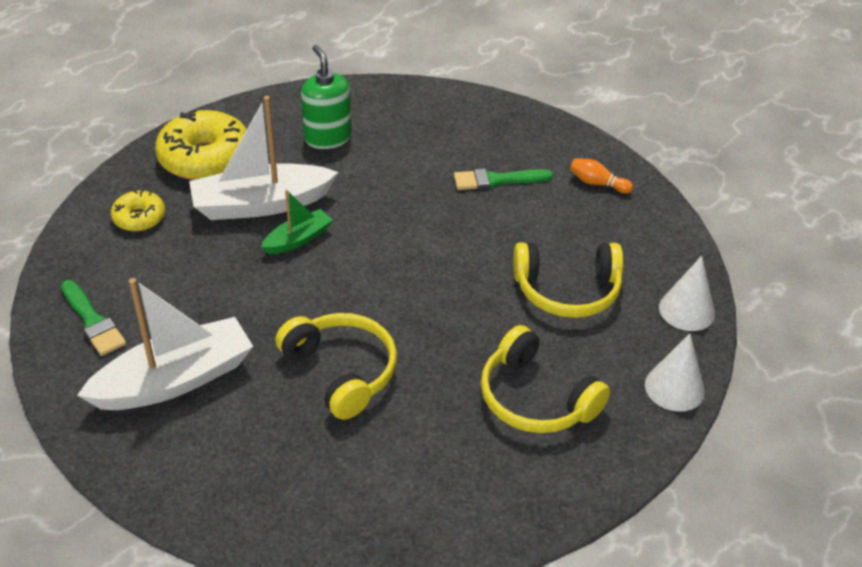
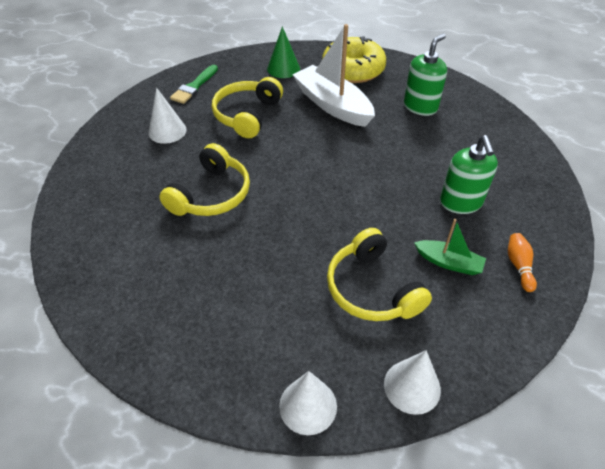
camera: 65 degrees right, 5 degrees up
(139, 218) = (283, 68): yellow donut -> green cone
(175, 380) = (167, 131): white boat -> white cone
(298, 239) = (314, 131): green boat -> green boat (448, 262)
(497, 180) = (461, 203): green brush -> green soap dispenser
(535, 398) = (242, 307): yellow headphones -> yellow headphones (247, 115)

